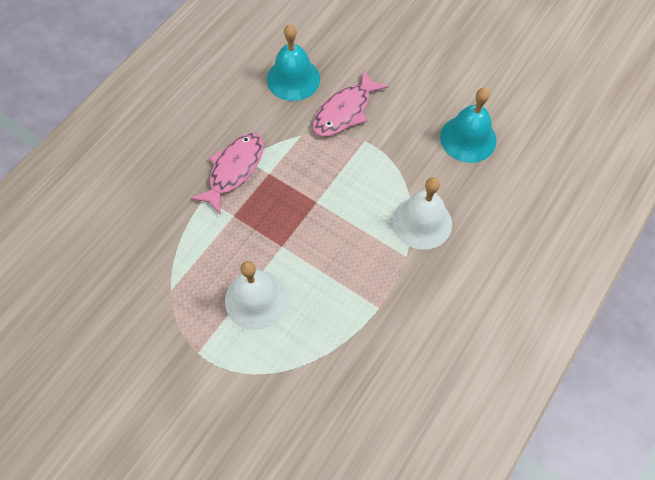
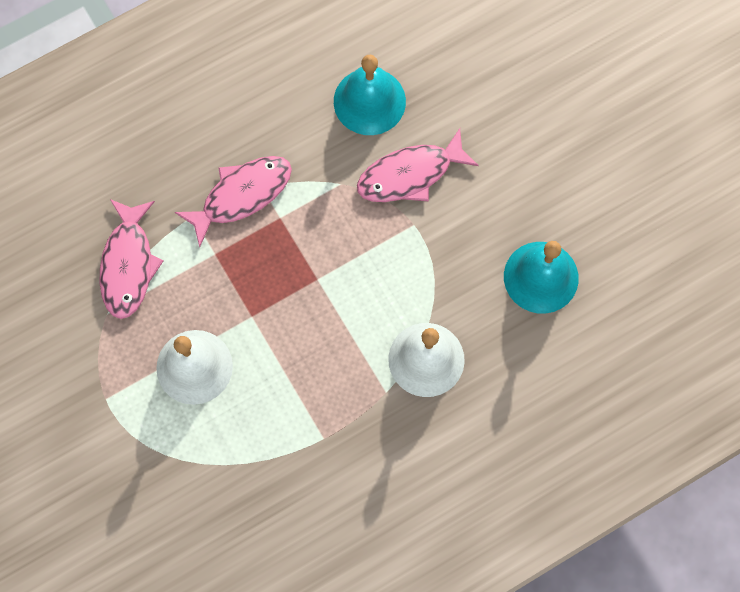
camera: 25 degrees right, 10 degrees up
(171, 249) = (128, 265): none -> pink fish

